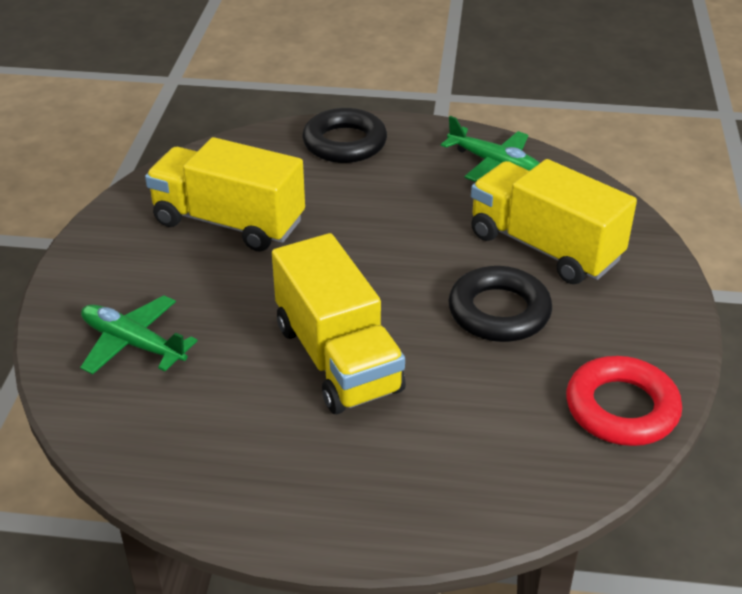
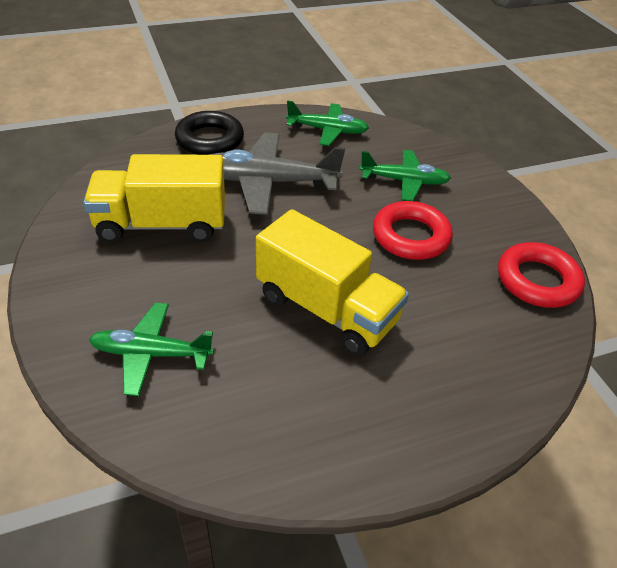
camera: 30 degrees left, 5 degrees up
(375, 207) = (267, 182): none -> grey plane
(499, 312) = (410, 236): black ring -> red ring
(544, 247) = (404, 181): yellow truck -> green plane

